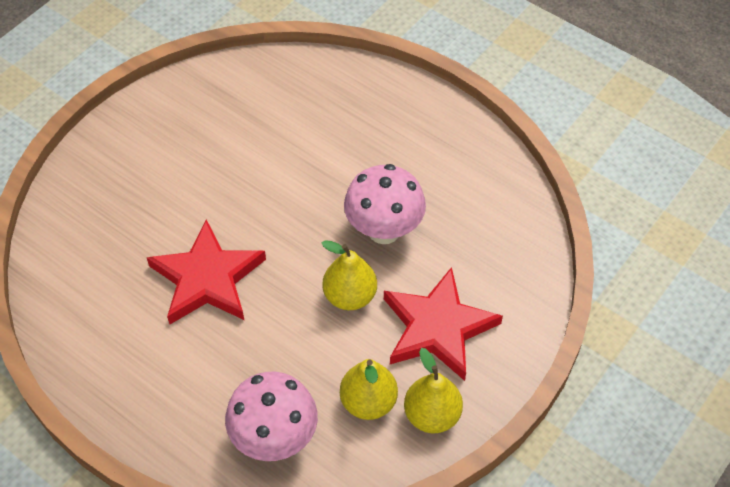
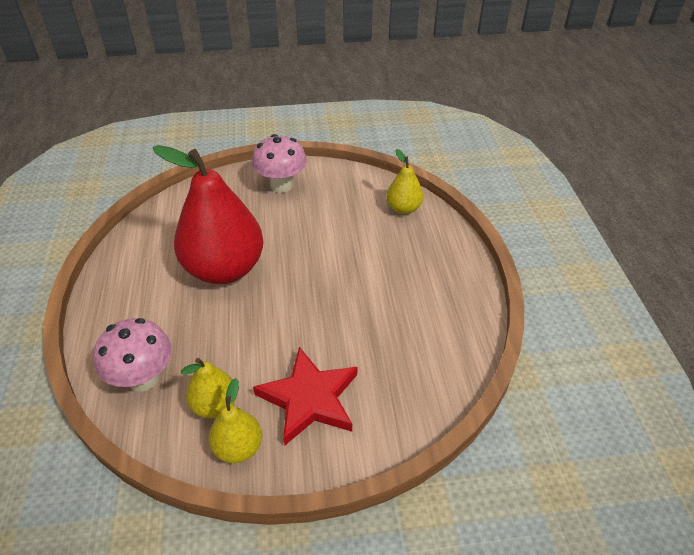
camera: 45 degrees right, 10 degrees down
(207, 279) = (224, 269): red star -> red pear
(350, 296) = (283, 337): yellow pear -> yellow pear (403, 208)
(384, 230) = (349, 317): pink mushroom -> pink mushroom (281, 185)

